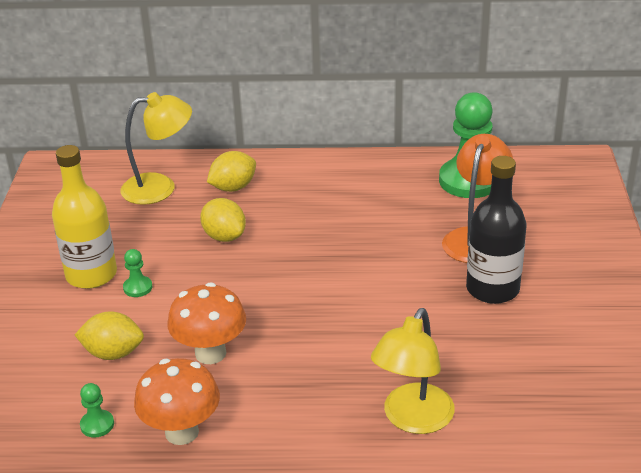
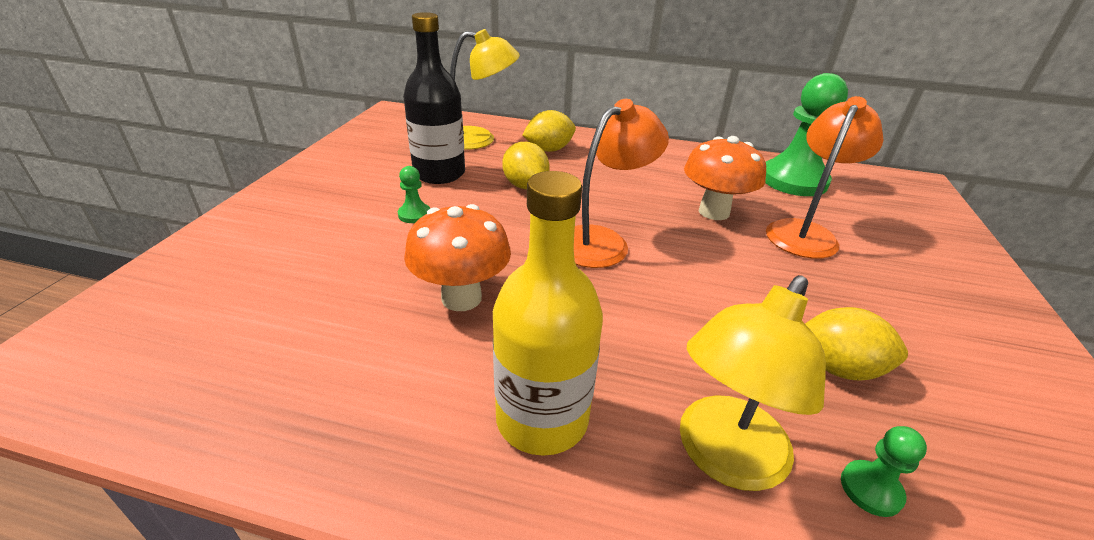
camera: 10 degrees right, 0 degrees up
(91, 275) = (375, 195): yellow bottle -> yellow bottle (542, 419)
(97, 425) = (272, 360): green pawn -> green pawn (871, 489)
(113, 353) = (348, 275): yellow lemon -> yellow lemon (837, 368)
(182, 432) = (375, 397): orange mushroom -> orange mushroom (714, 212)
(308, 281) = (603, 241): none -> orange lamp
(492, 289) = (834, 290): black bottle -> black bottle (439, 174)

